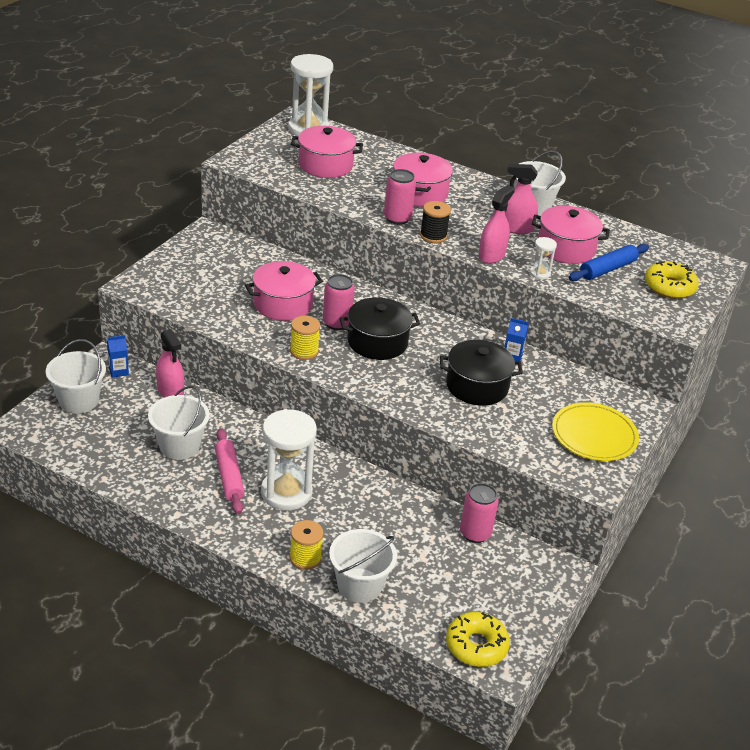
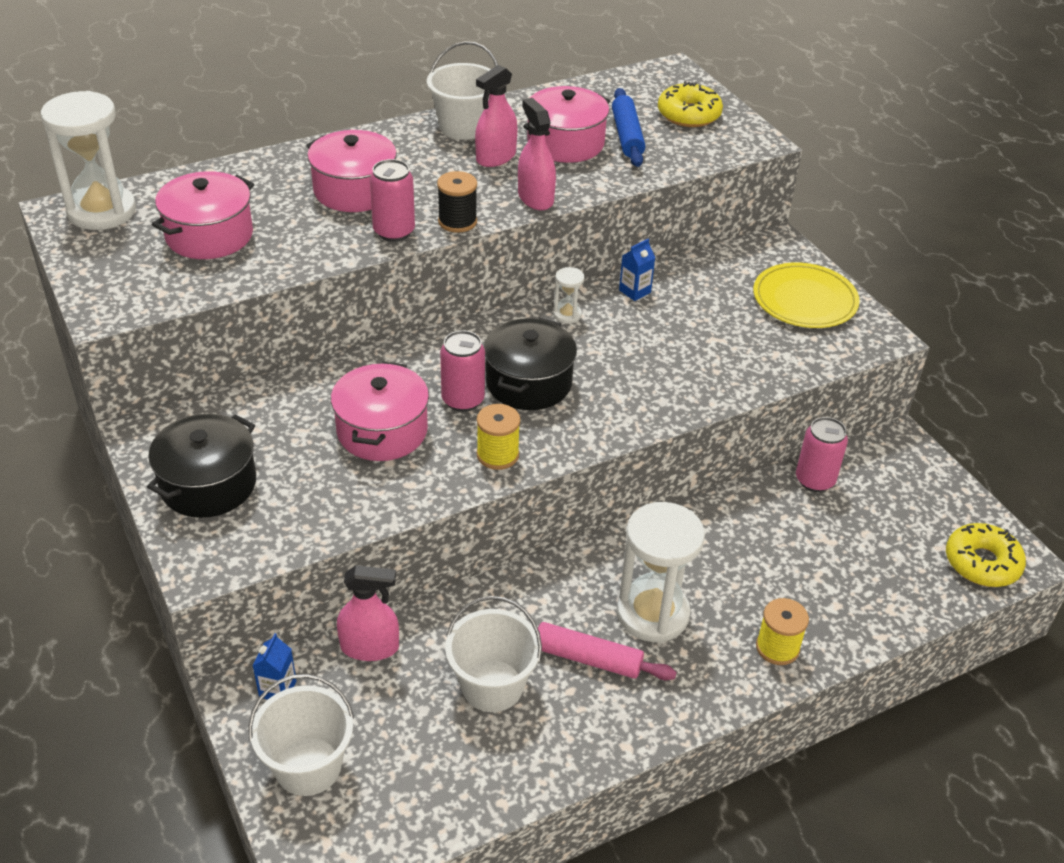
camera: 55 degrees left, 5 degrees up
(359, 585) = (847, 618): white bucket -> none
(477, 386) = (668, 342): black pot -> black pot (208, 484)
(539, 273) = (598, 182): white hourglass -> white hourglass (567, 314)

